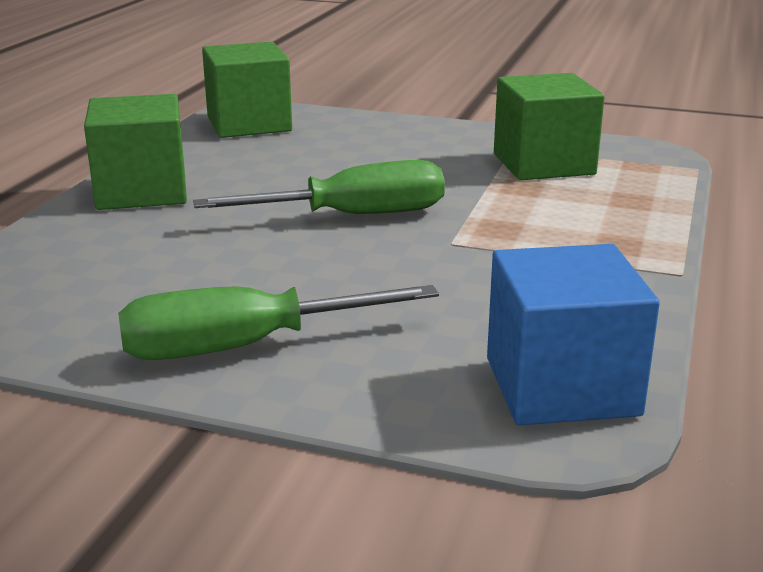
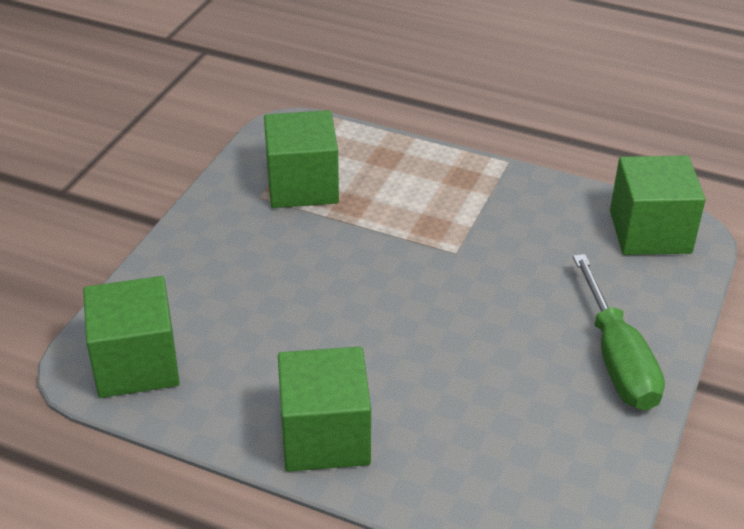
camera: 85 degrees left, 15 degrees up
(352, 216) = (401, 299): green screwdriver -> none
(561, 386) = (650, 232): blue cube -> green cube

